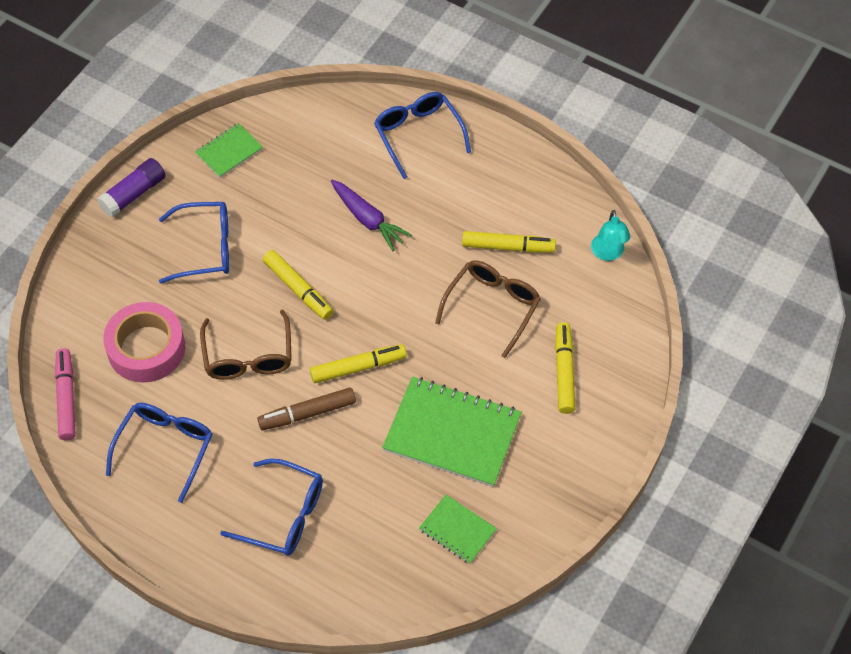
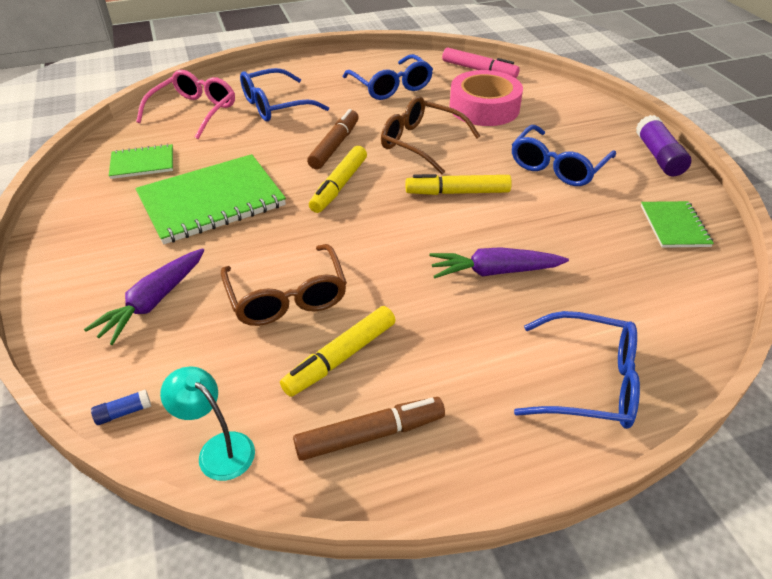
camera: 130 degrees right, 15 degrees down
(353, 573) = (194, 111): none -> pink glasses
(539, 201) = (370, 435): none -> brown marker
(564, 372) = (154, 301): yellow marker -> purple carrot
(634, 311) = (123, 412): none -> blue glue stick

